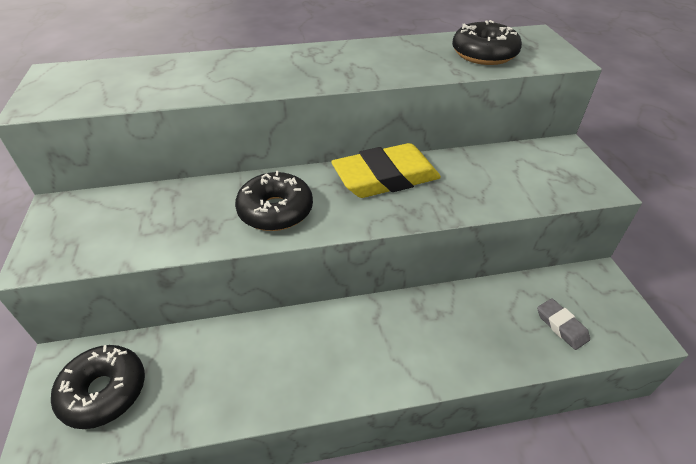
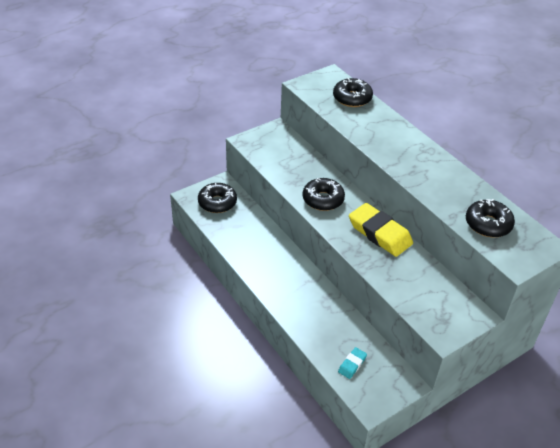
camera: 65 degrees right, 0 degrees up
(135, 72) = (352, 98): none -> black donut
(561, 326) = (352, 364): grey eraser -> turquoise eraser

